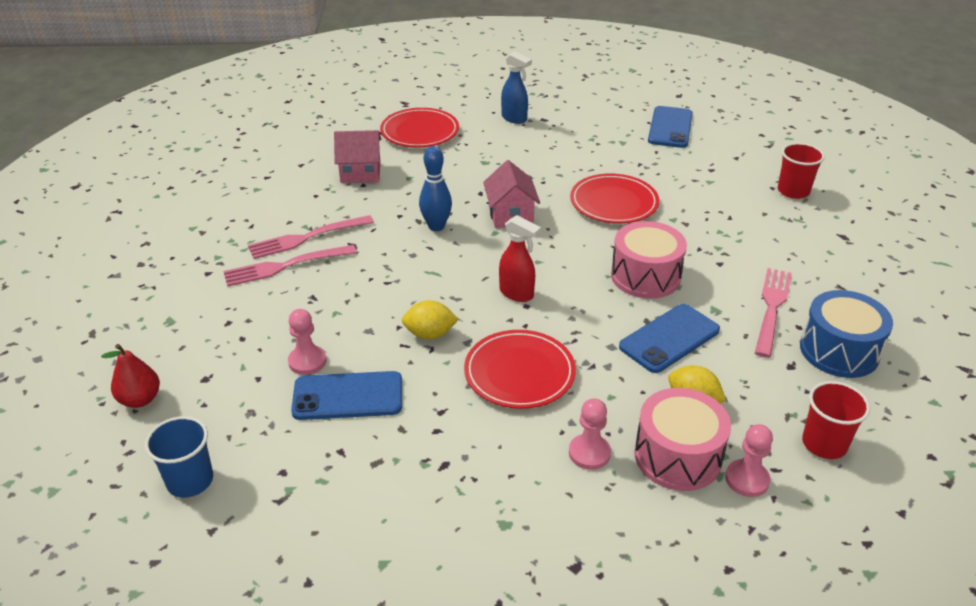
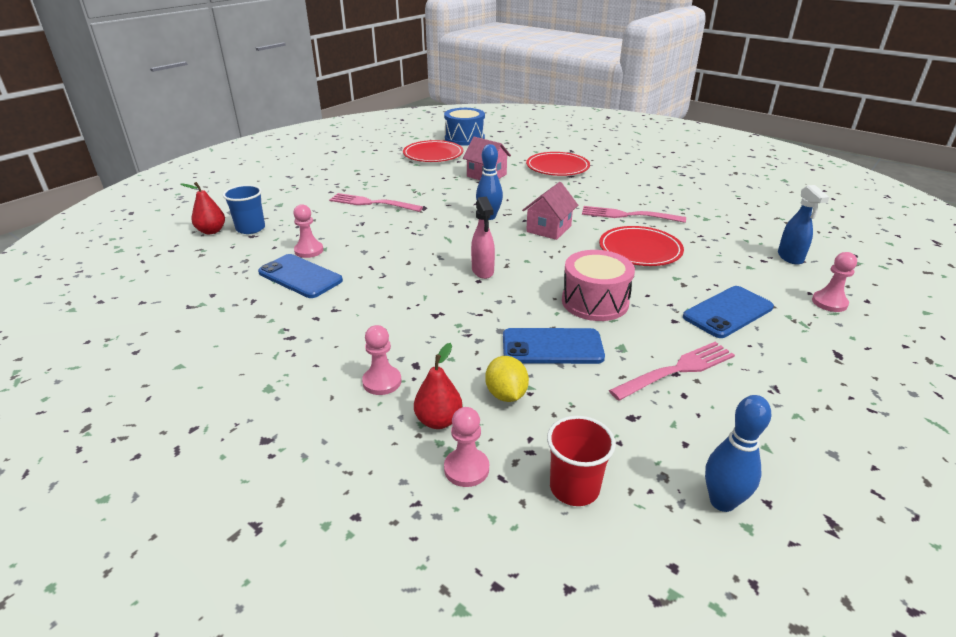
camera: 40 degrees right, 5 degrees down
(190, 481) = (171, 275): blue cup -> blue cup (250, 228)
(307, 238) = (405, 195): pink fork -> pink fork (628, 215)
(430, 334) = (394, 268): yellow lemon -> none
(514, 118) = (637, 180): blue spray bottle -> blue spray bottle (790, 258)
(517, 293) = (483, 271): red spray bottle -> pink spray bottle
(519, 373) = (413, 314): red plate -> red plate (433, 155)
(670, 127) = (765, 223): blue phone -> blue phone (728, 312)
(677, 456) = (438, 421): pink drum -> red pear
(793, 191) = (829, 303): red cup -> pink pawn
(839, 351) = (698, 431): blue drum -> blue drum (464, 138)
(905, 394) = (722, 502): none -> blue bowling pin

